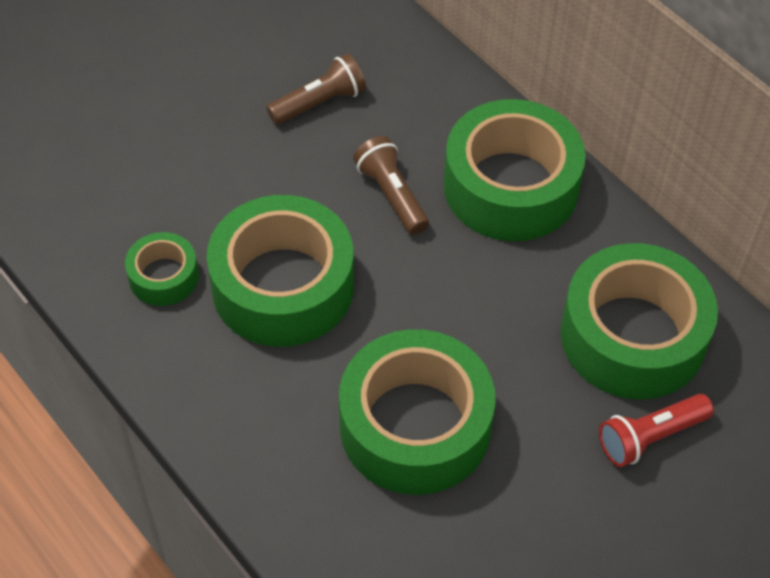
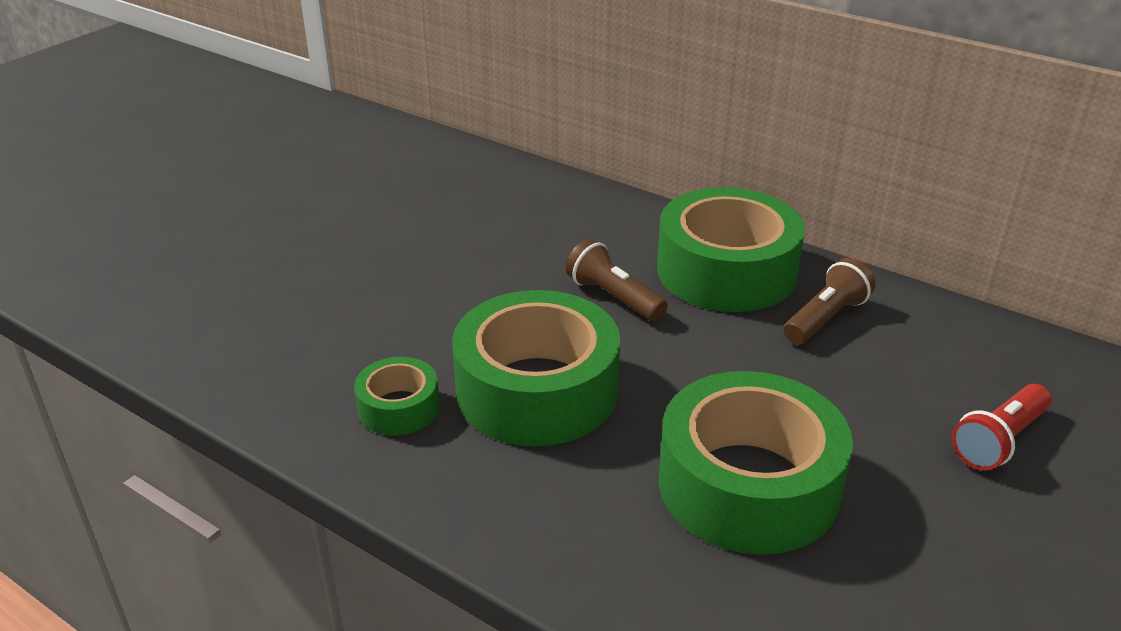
camera: 15 degrees left, 20 degrees down
(319, 103) = (505, 243): brown flashlight -> brown flashlight (825, 318)
(632, 336) = (920, 361): green tape -> none

